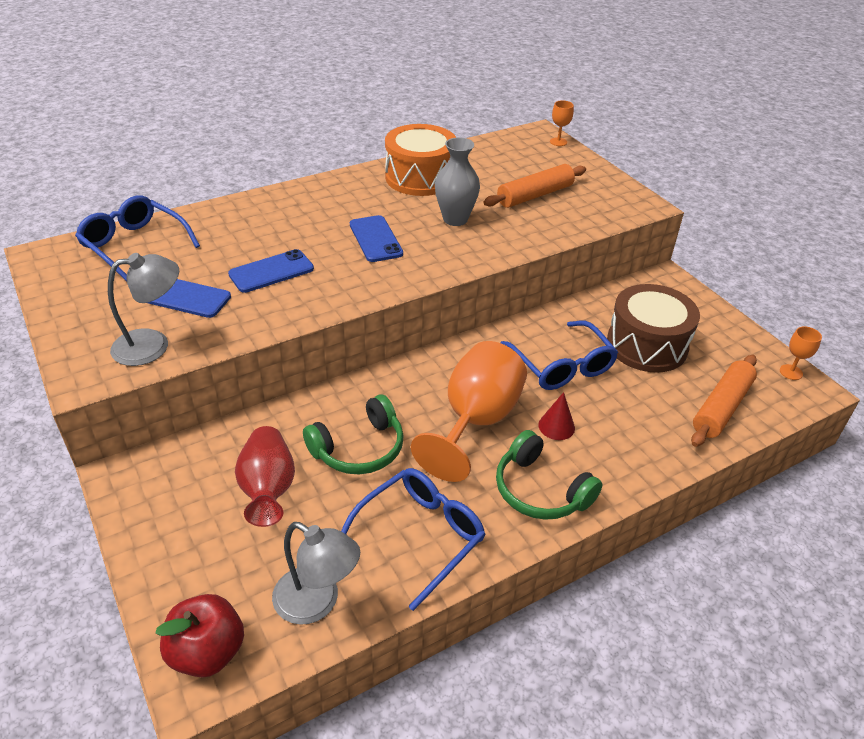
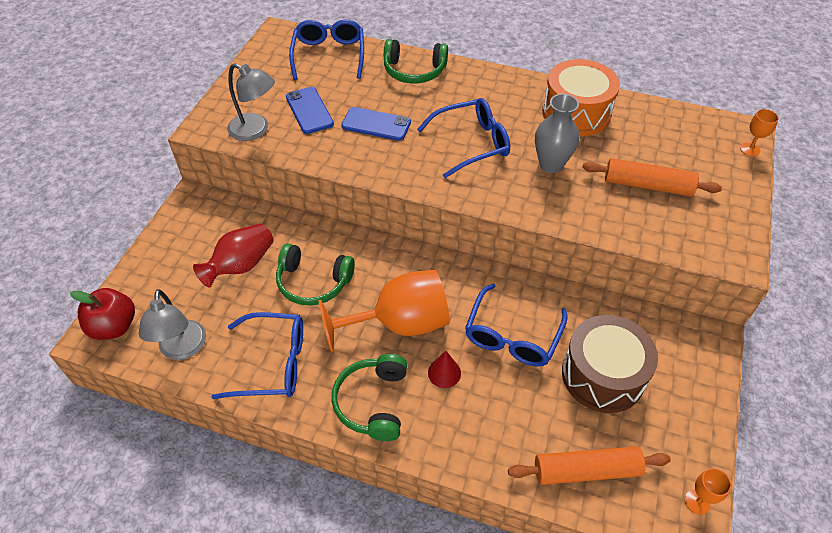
camera: 50 degrees right, 10 degrees up
(242, 215) = (414, 71): none -> green headphones
(375, 239) = (472, 143): blue phone -> blue glasses

